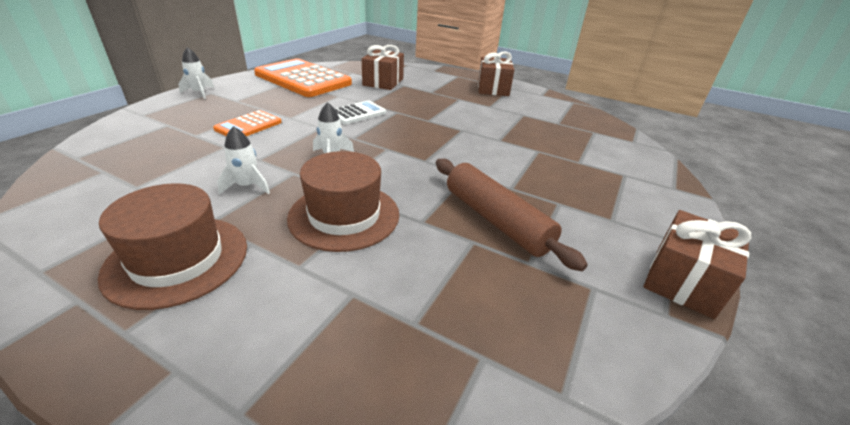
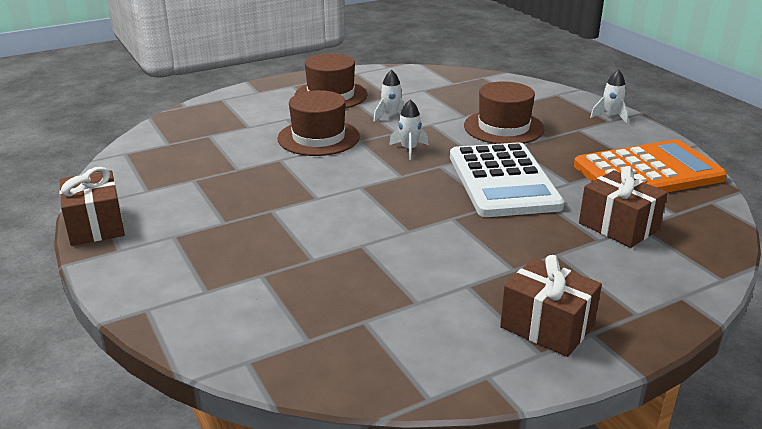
camera: 125 degrees right, 5 degrees down
(248, 126) = (503, 127): orange calculator -> brown hat
(357, 113) = (503, 181): white calculator -> white calculator, size x2.05
(496, 220) = (244, 185): brown rolling pin -> none

